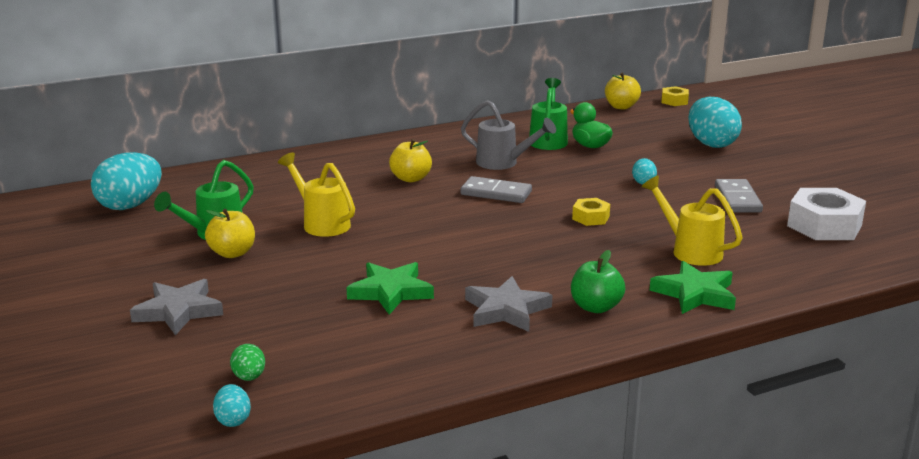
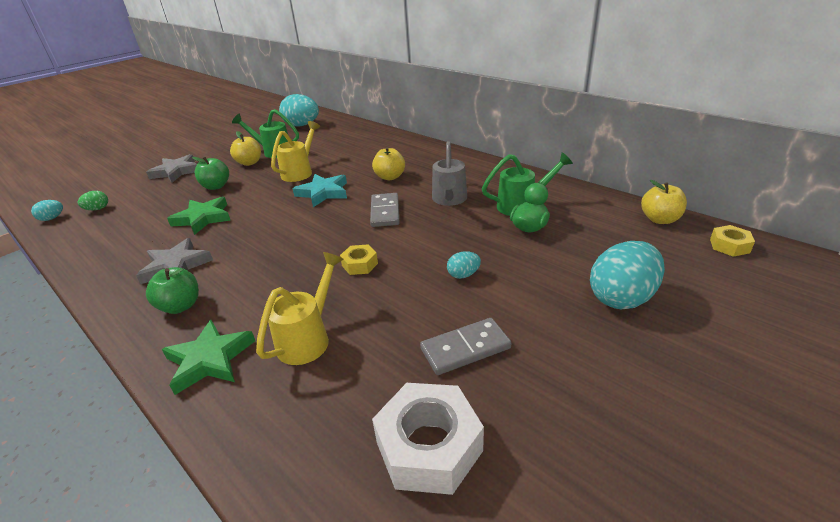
camera: 70 degrees right, 10 degrees up
(291, 280) = (216, 186): none -> green apple
(407, 216) = (323, 193): none -> turquoise star

